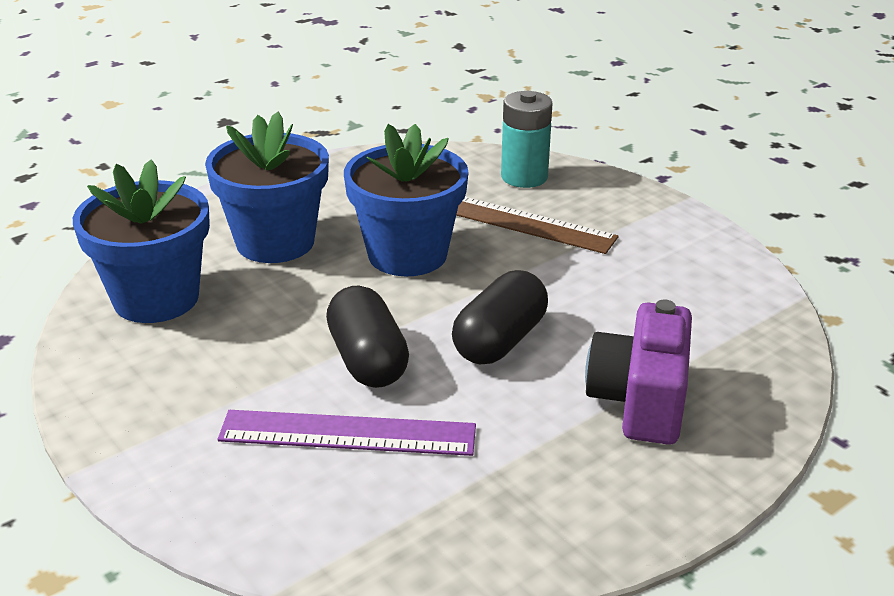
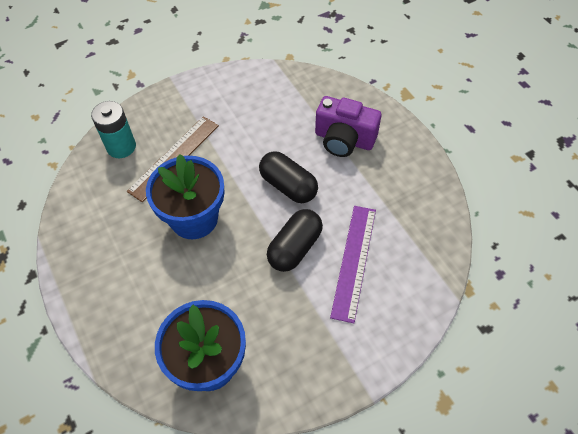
camera: 80 degrees left, 25 degrees up
(275, 242) = (159, 291): blue flower pot -> none
(368, 360) = (294, 247): black capsule -> black capsule turned 45 degrees counterclockwise

